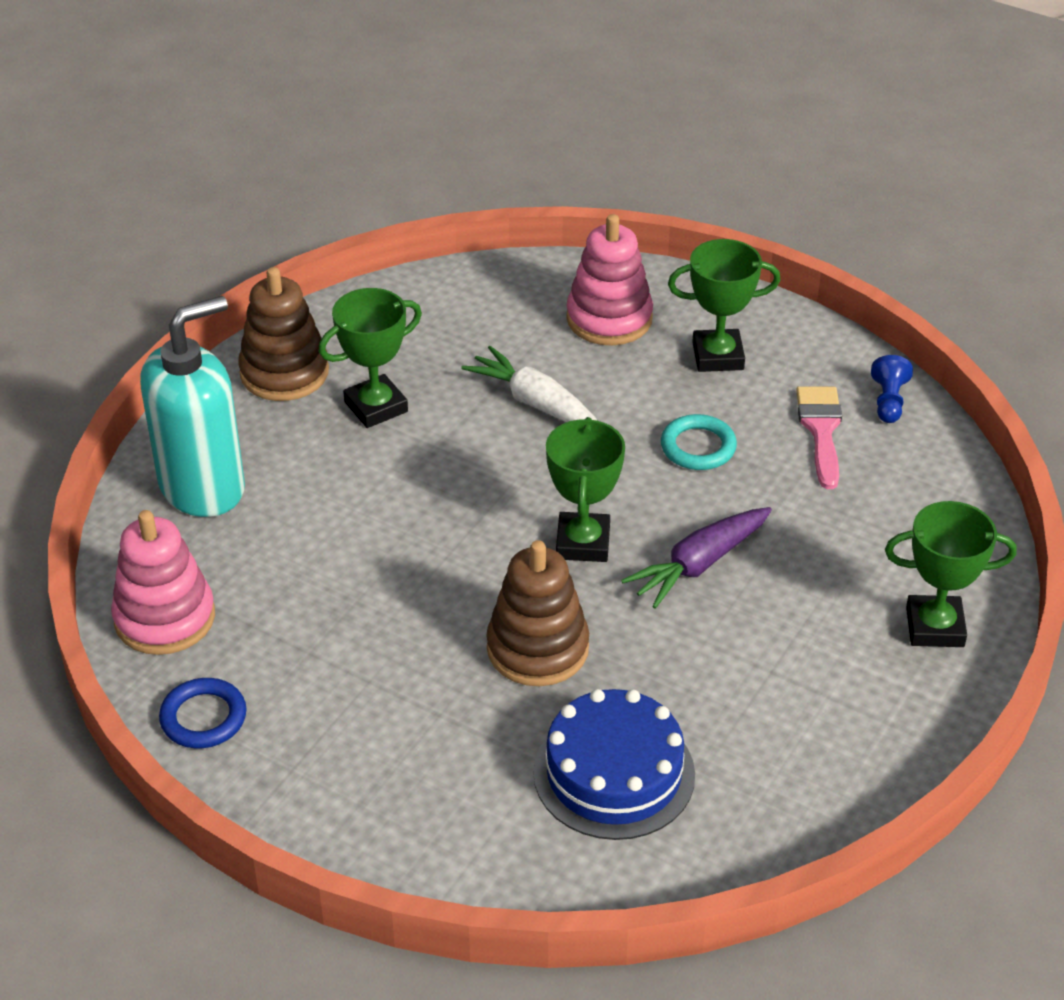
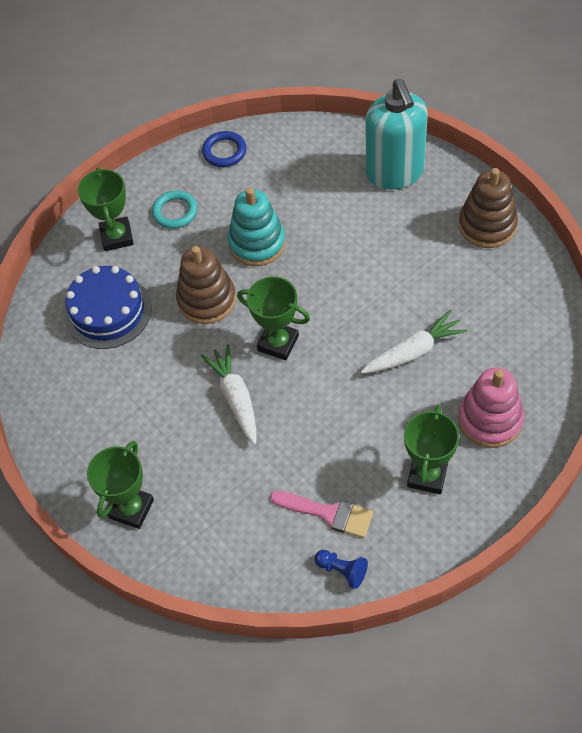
camera: 115 degrees right, 15 degrees up
(165, 618) = (299, 144): pink stacking toy -> none
(376, 407) = (438, 265): green trophy -> green trophy (116, 237)
(401, 616) = (257, 243): none -> turquoise stacking toy
(698, 447) = (338, 432): turquoise ring -> turquoise ring (175, 212)
(699, 565) = (235, 398): purple carrot -> white carrot

